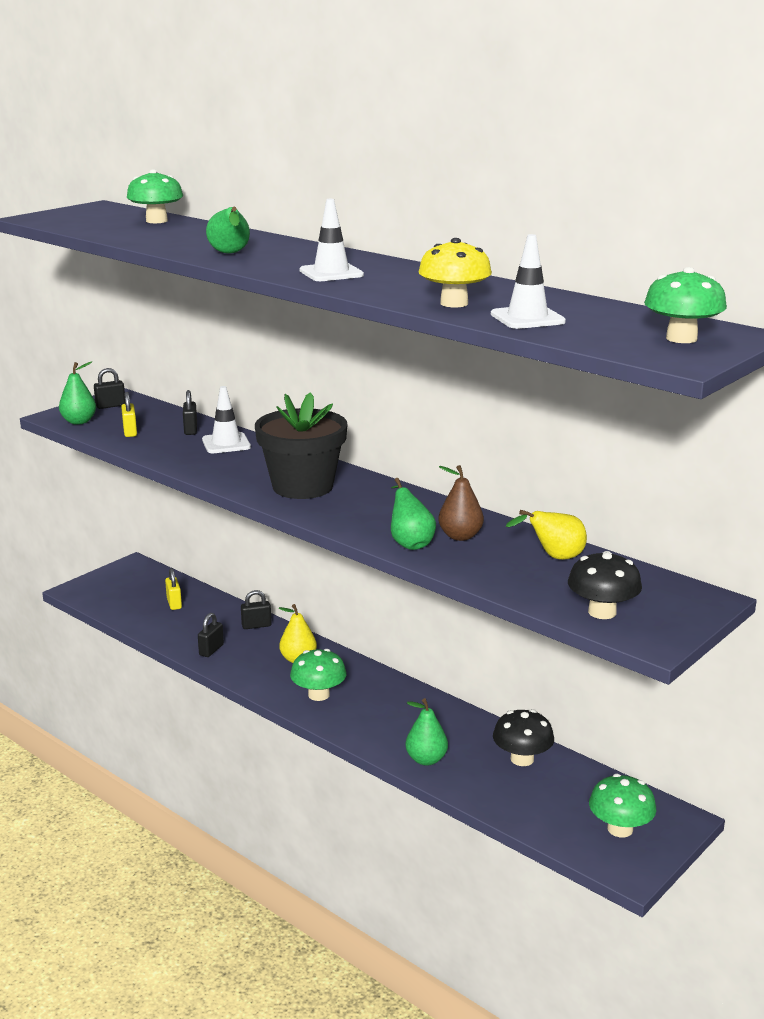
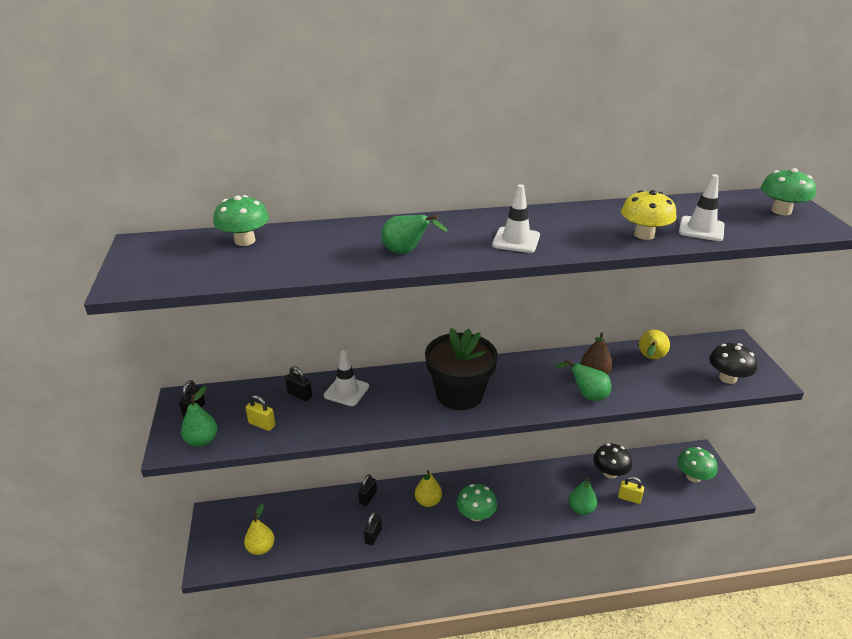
camera: 50 degrees left, 10 degrees up
(125, 604) = (261, 548): none -> yellow pear
(174, 603) = (292, 522): yellow padlock -> yellow padlock (629, 498)
(211, 650) = (373, 536): black padlock -> black padlock turned 45 degrees clockwise

